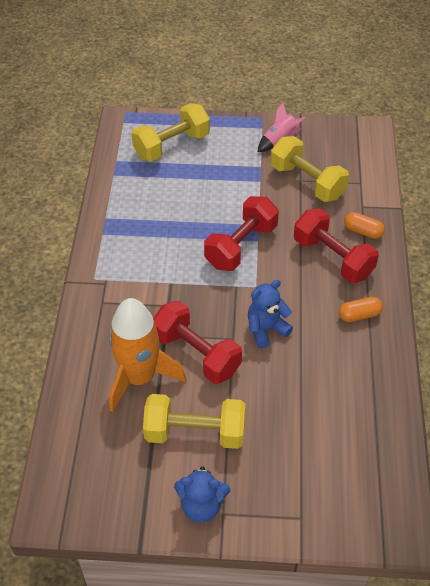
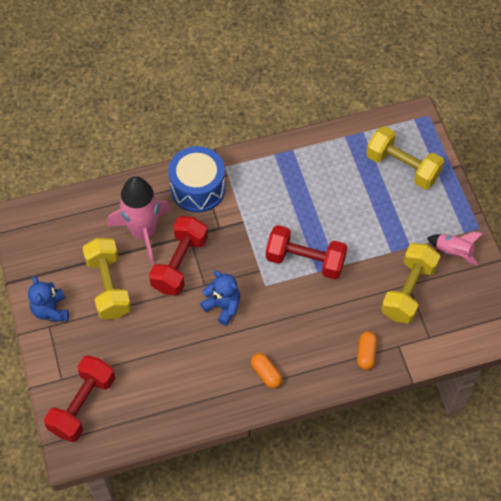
camera: 70 degrees right, 10 degrees up
(108, 310) = (198, 188): none -> blue drum
(139, 377) = (143, 232): orange rocket -> pink rocket
(333, 258) = (322, 337): red dumbbell -> red dumbbell (82, 405)

